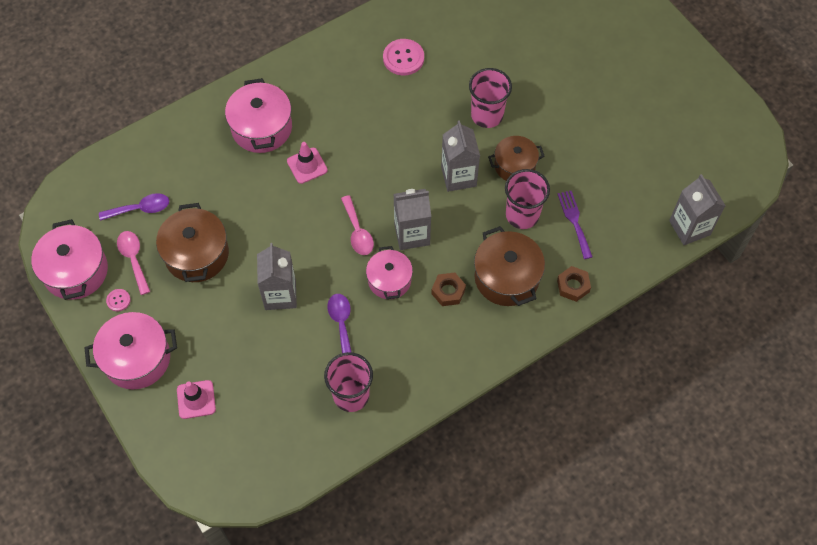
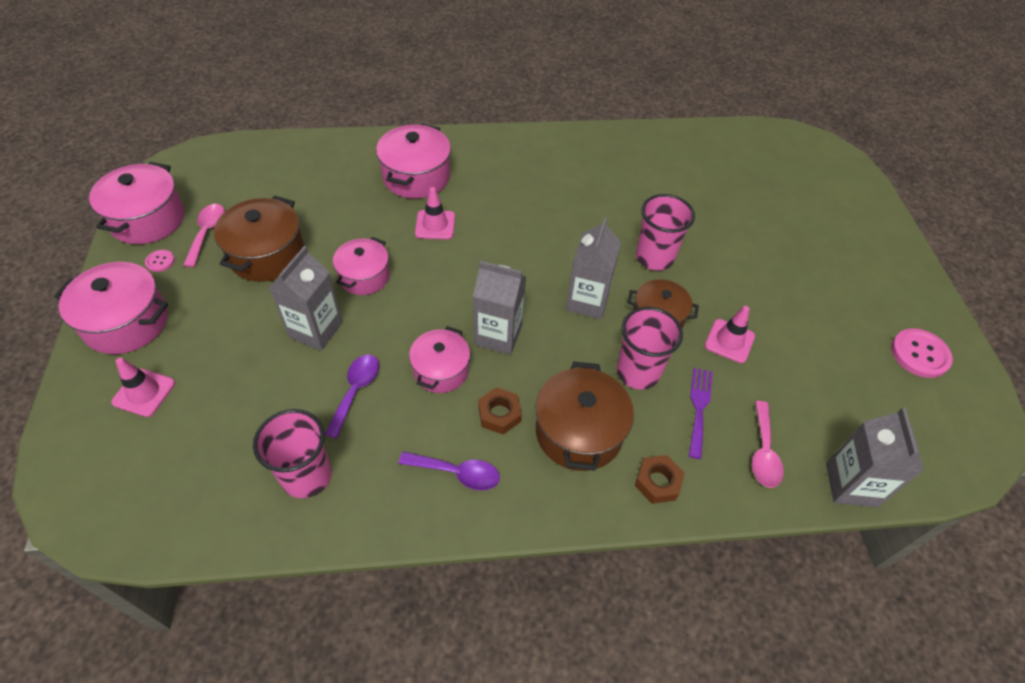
camera: 25 degrees right, 10 degrees down
(140, 209) = (251, 194): purple spoon -> purple spoon (457, 473)
(284, 236) = (364, 276): none -> pink pot
(357, 232) = (441, 306): pink spoon -> pink spoon (763, 452)
(403, 58) = (596, 175): pink button -> pink button (919, 354)
(571, 160) = (729, 341): none -> pink traffic cone

